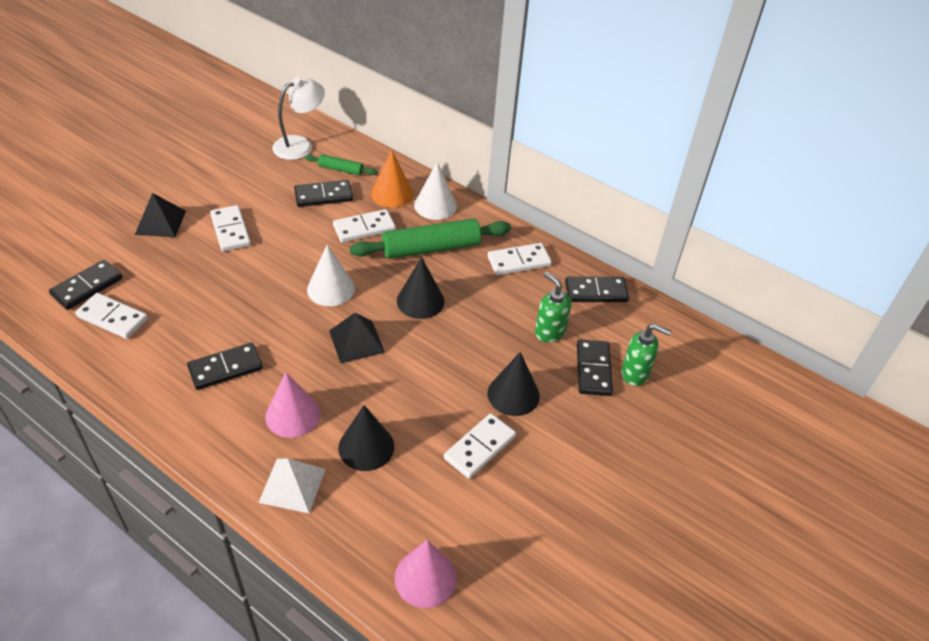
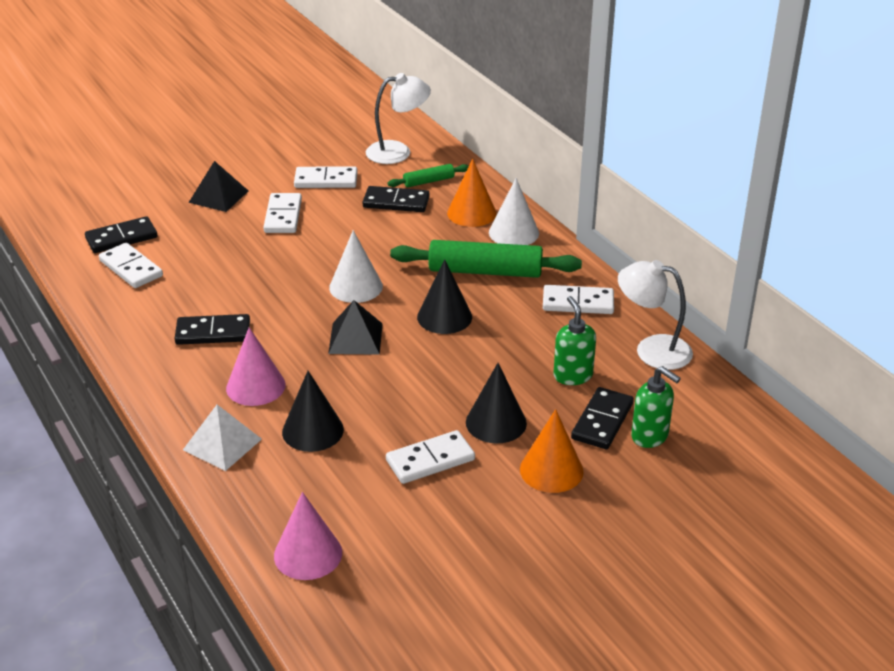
camera: 25 degrees right, 10 degrees down
(341, 169) = (428, 181): green rolling pin -> green rolling pin turned 60 degrees counterclockwise
(364, 228) = (422, 239): white domino -> white domino (326, 180)
(579, 428) = (551, 470): none -> orange cone
(596, 292) = (652, 350): black domino -> white lamp

